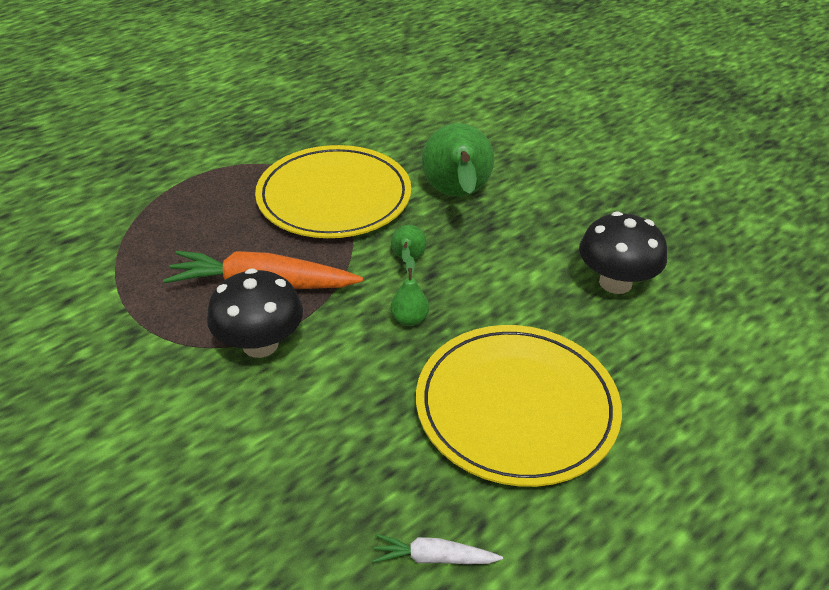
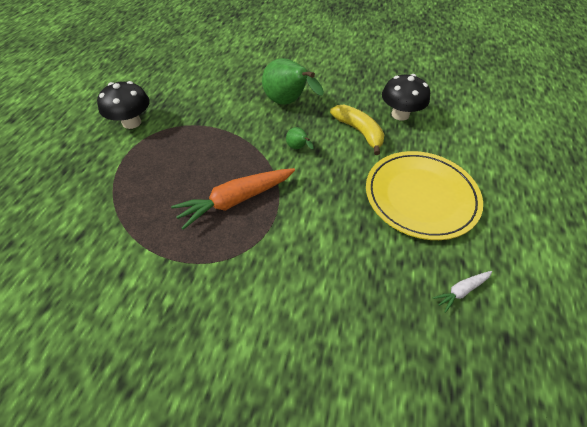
camera: 35 degrees left, 10 degrees up
(260, 344) = (270, 234): black mushroom -> black mushroom (131, 122)
(334, 197) = (224, 132): yellow plate -> none
(409, 319) = (331, 179): green pear -> none
(520, 277) = (359, 132): none -> yellow banana

